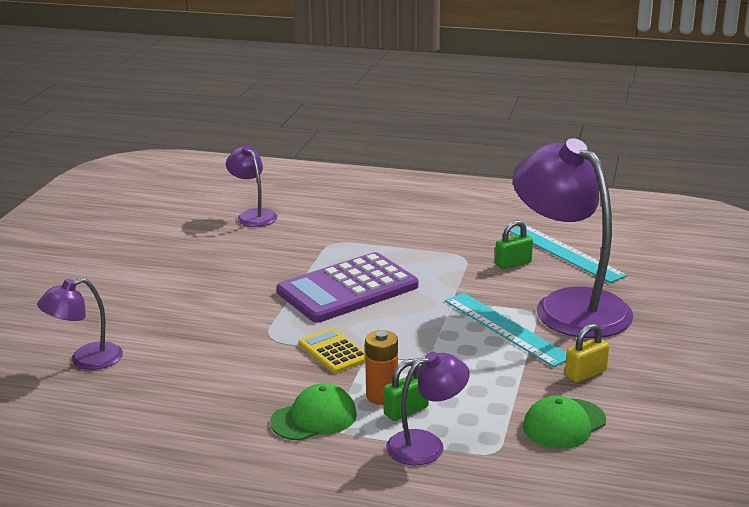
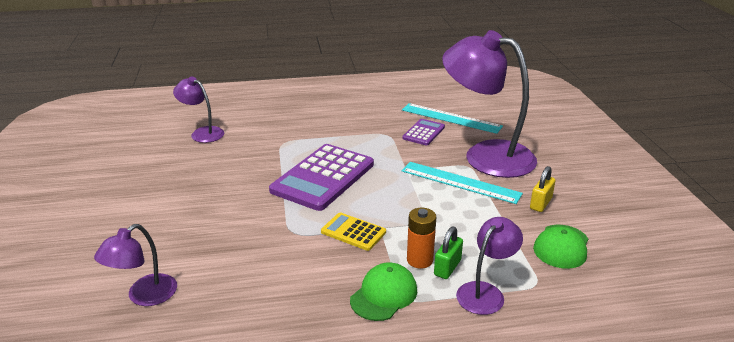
camera: 25 degrees left, 5 degrees up
(513, 263) = (423, 133): green padlock -> purple calculator

